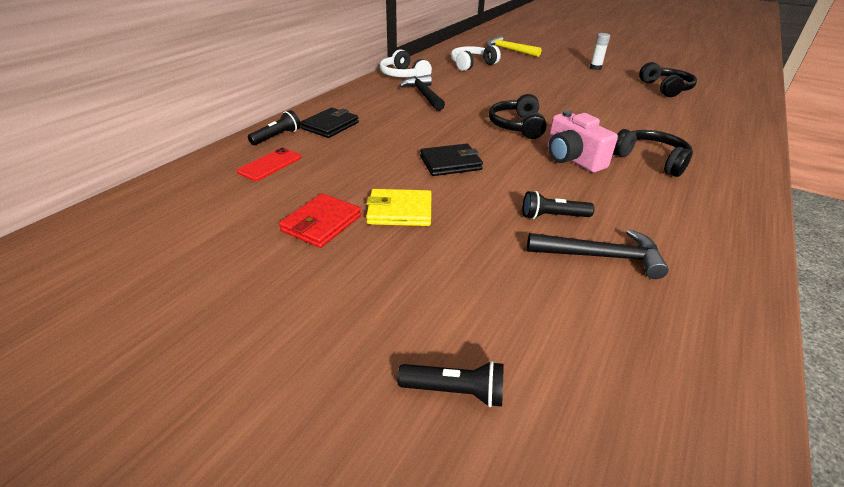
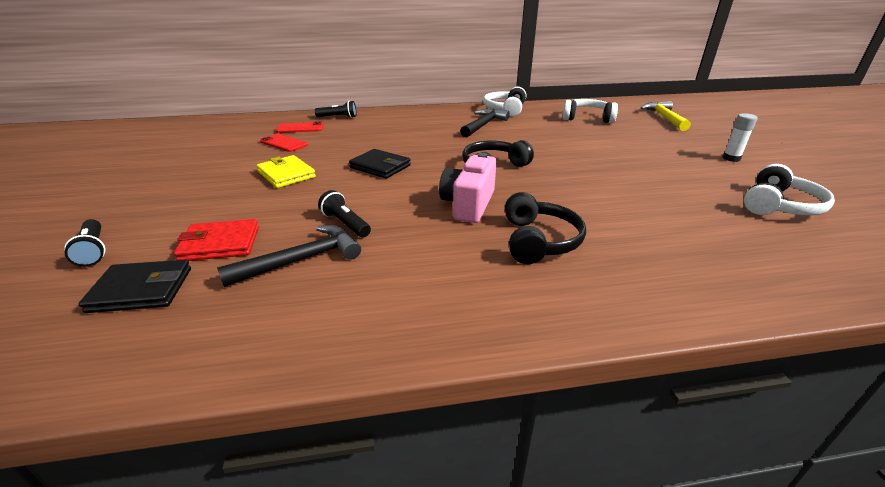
camera: 50 degrees right, 5 degrees down
(303, 187) = (284, 143): none -> red phone
(321, 223) = (246, 161): red wallet -> red wallet (220, 244)
(330, 126) = (377, 121): black wallet -> black wallet (141, 290)
(601, 256) = (302, 260): black hammer -> black hammer turned 90 degrees counterclockwise
(665, 88) = (779, 205): black headphones -> white headphones

